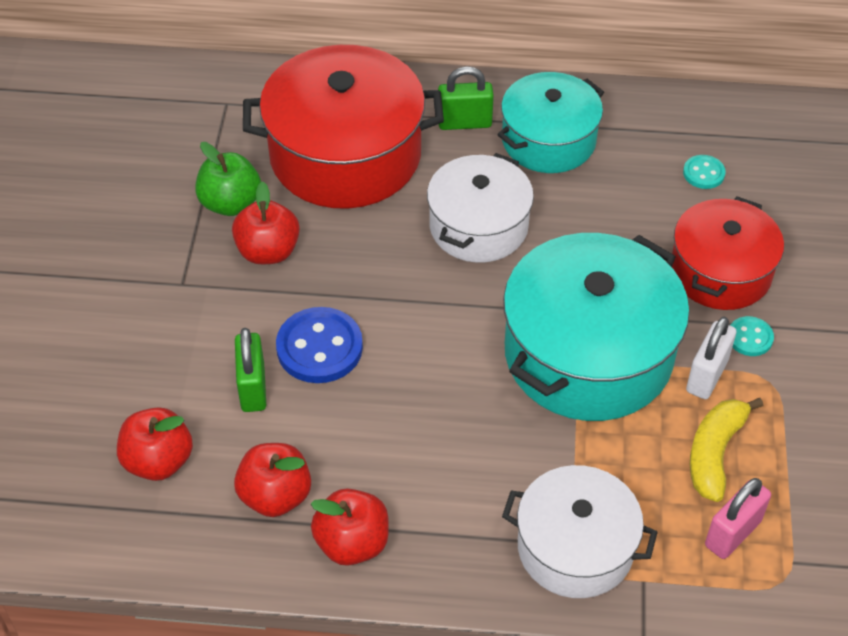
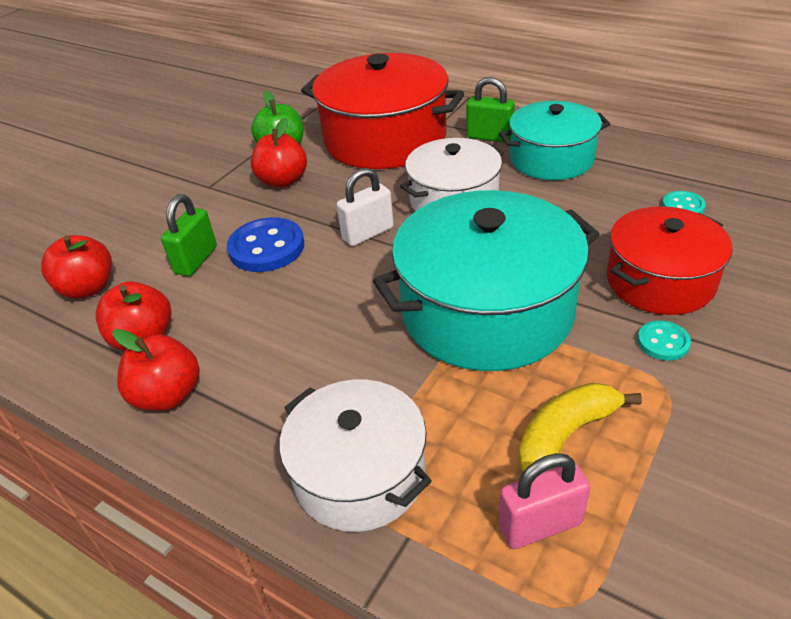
camera: 30 degrees right, 10 degrees down
(707, 375) = (597, 362): white padlock -> white padlock (368, 233)

